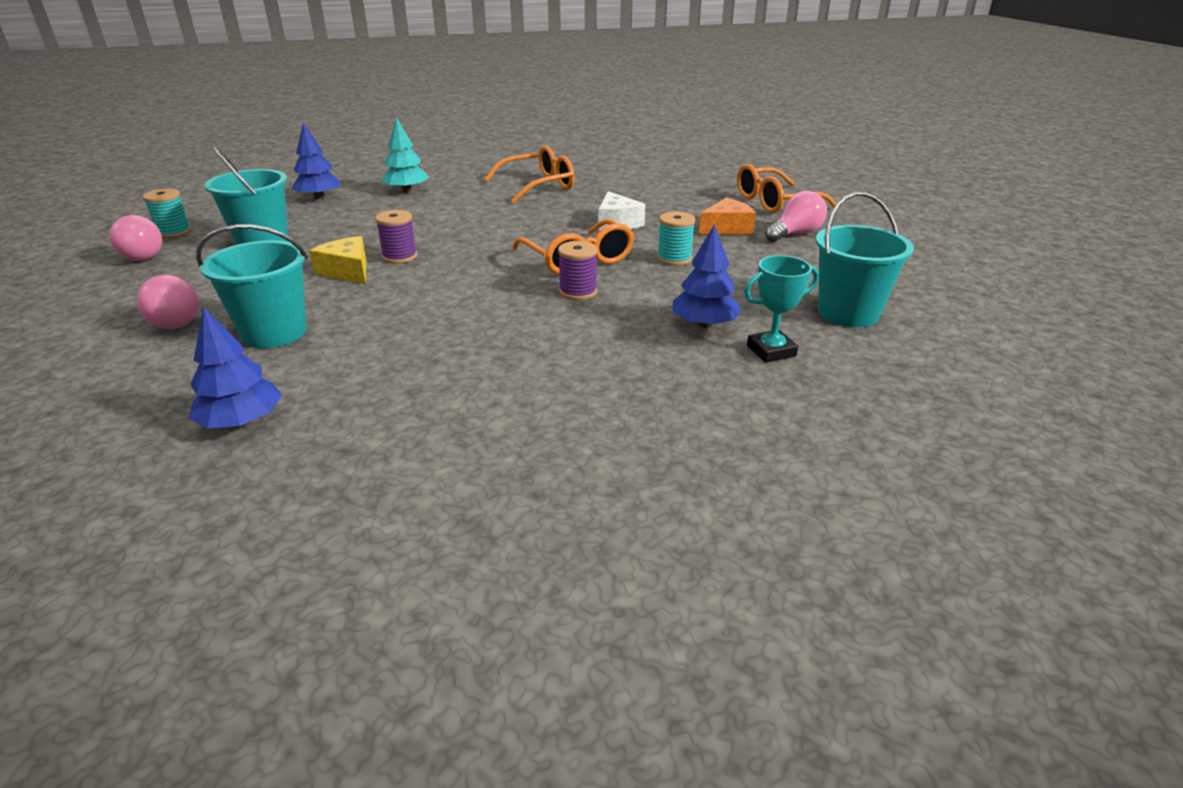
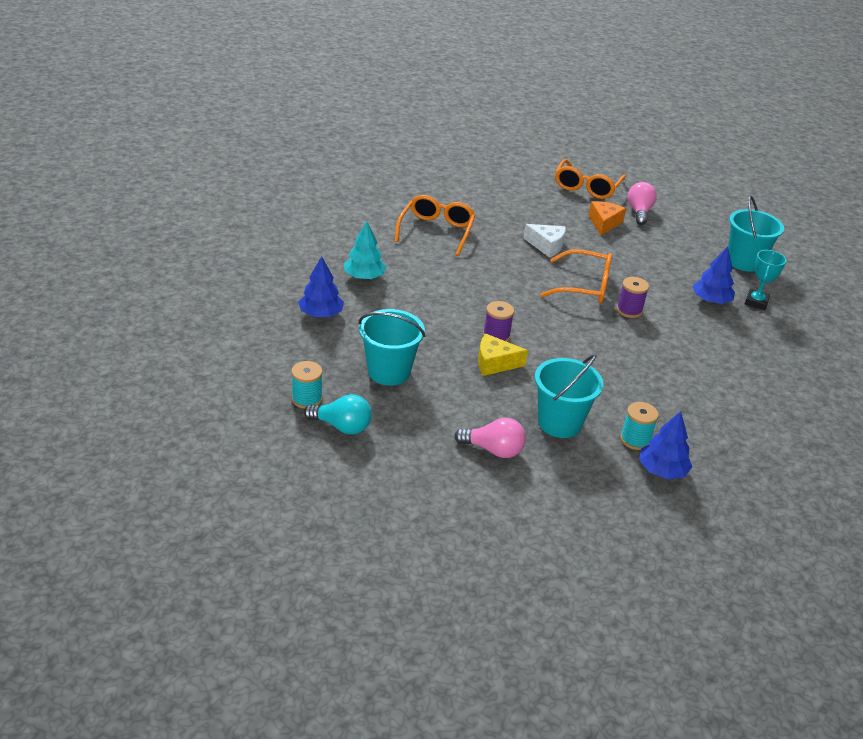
camera: 50 degrees left, 5 degrees up
(143, 255) = (342, 426): pink light bulb -> turquoise light bulb
(674, 259) = (623, 261): turquoise spool -> turquoise spool (635, 440)

